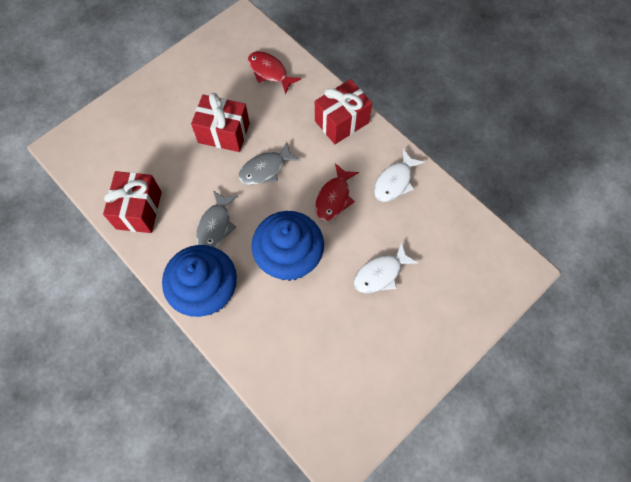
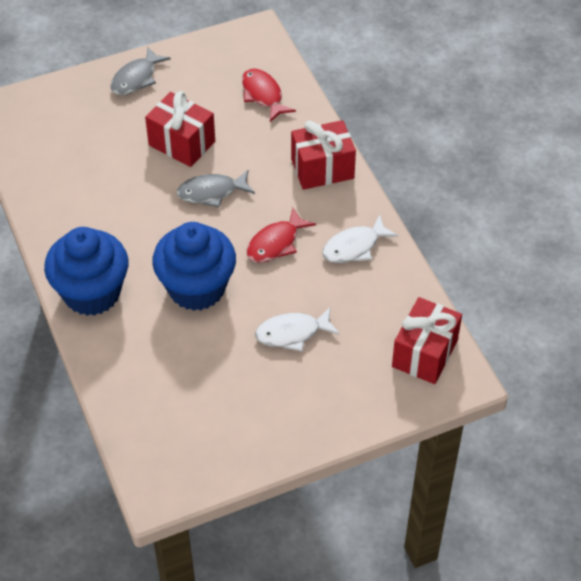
camera: 20 degrees right, 15 degrees down
(139, 210) = (54, 193): red gift -> red gift (424, 353)
(215, 225) = (130, 232): grey fish -> grey fish (136, 78)

